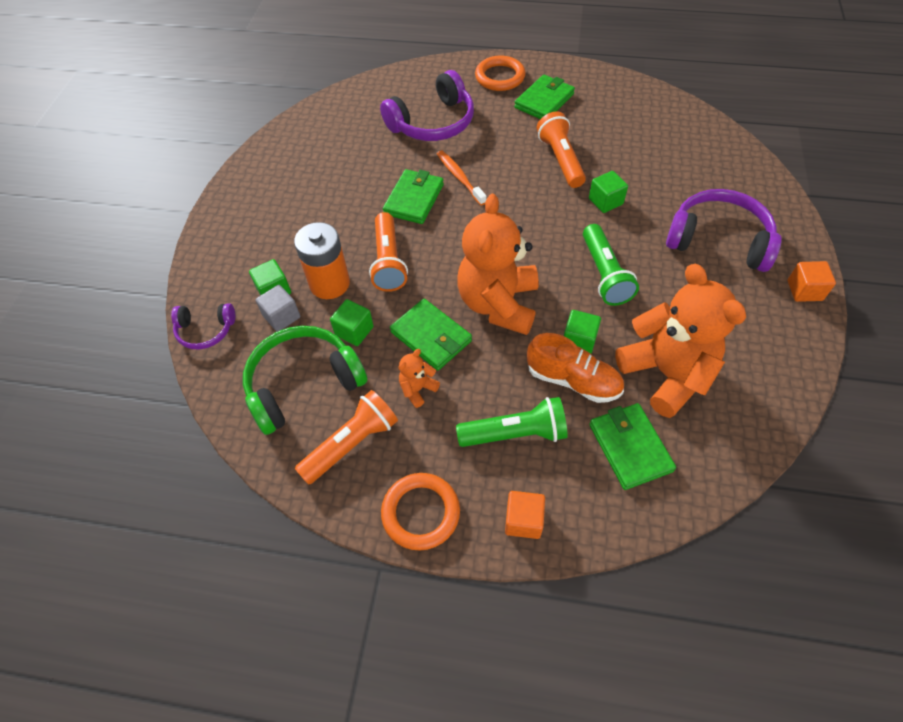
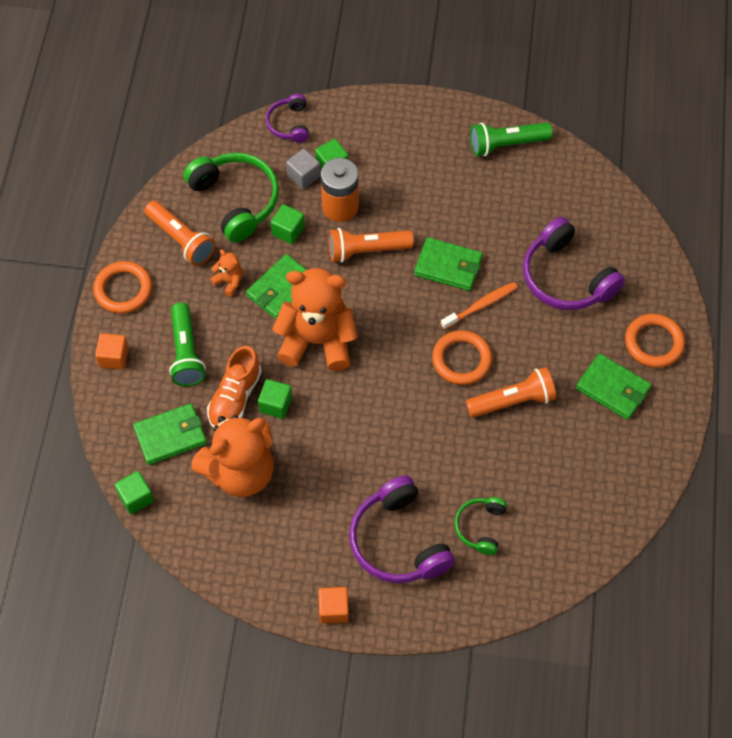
camera: 85 degrees right, 5 degrees up
(519, 192) = (461, 360): none -> orange ring
(604, 274) = (352, 431): green flashlight -> green flashlight (506, 144)
(605, 201) = (451, 440): green cube -> green cube (136, 498)
(691, 184) = (480, 527): none -> green headphones
(718, 240) = (398, 541): purple headphones -> purple headphones turned 135 degrees clockwise

